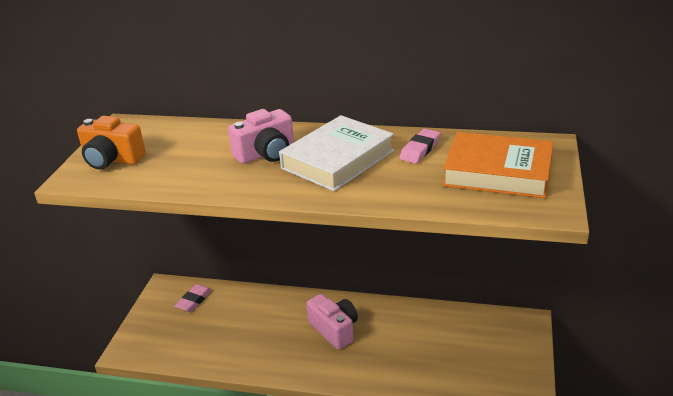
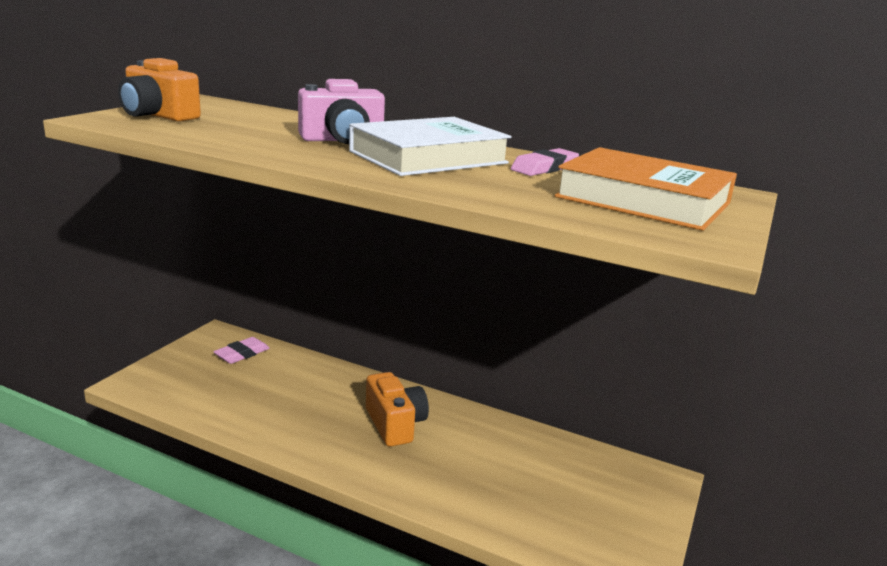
camera: 10 degrees right, 10 degrees down
(334, 330) = (395, 424): pink camera -> orange camera

